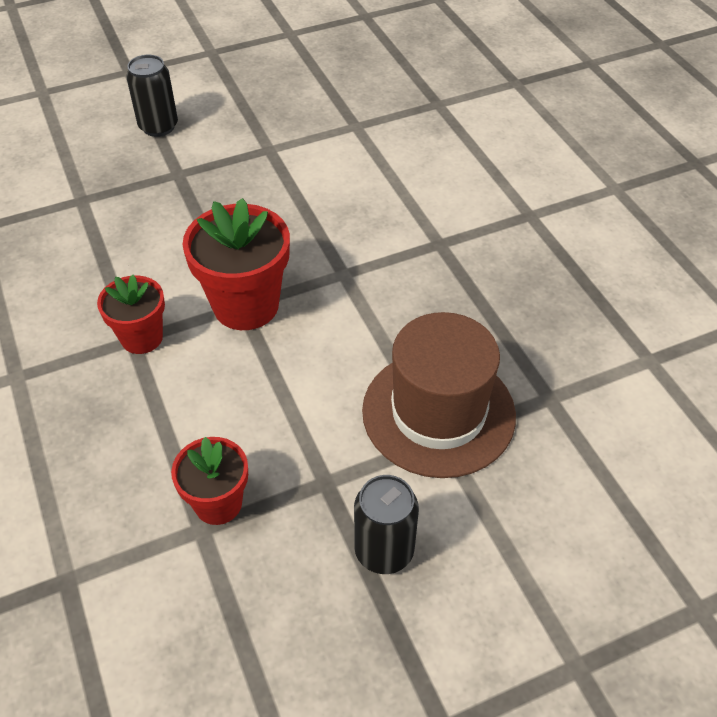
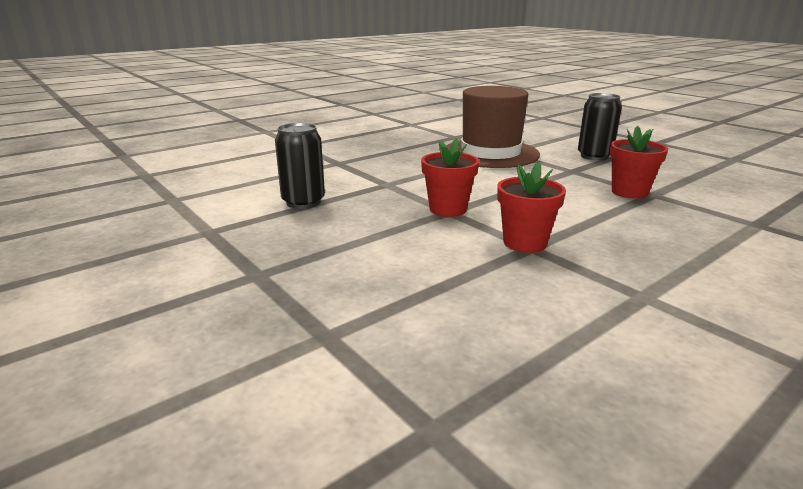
camera: 105 degrees left, 25 degrees down
(158, 127) = (139, 310): black can -> black can (303, 202)
(246, 305) = (448, 209): red flower pot -> red flower pot, size x0.61

